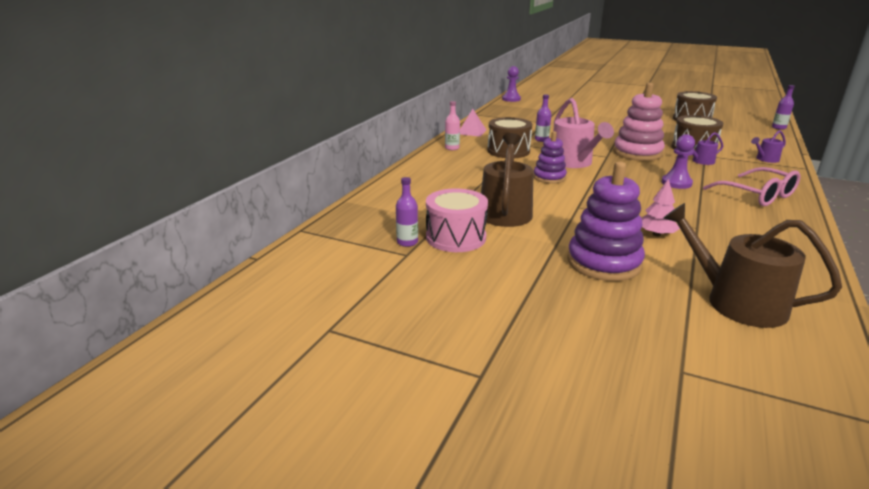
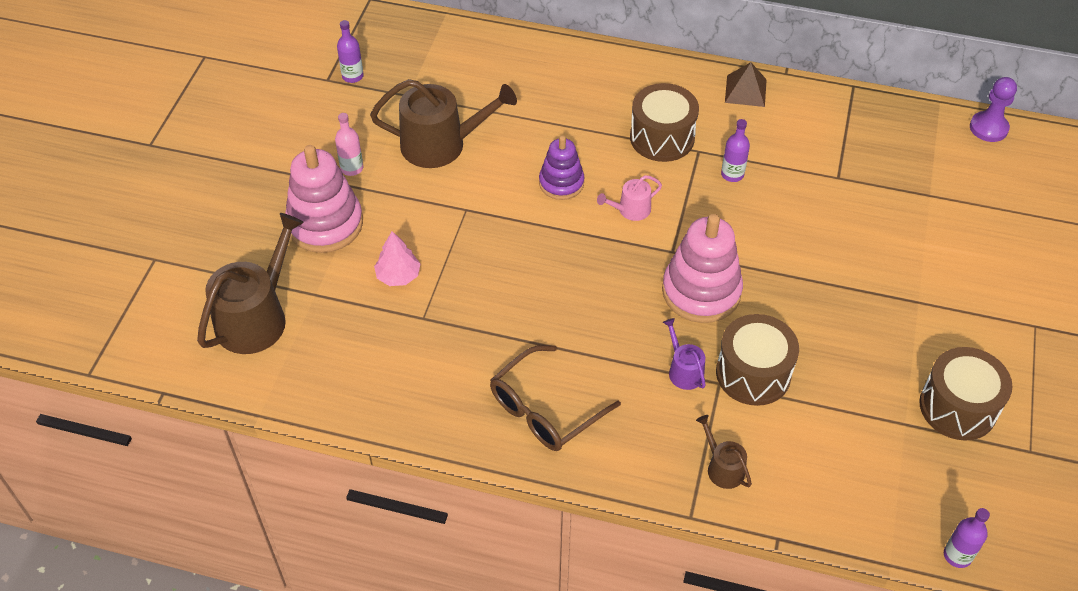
camera: 80 degrees right, 25 degrees up
(452, 148) = (656, 77): pink bottle -> pink bottle (352, 168)
(456, 237) = (368, 110): pink drum -> none
(471, 132) = (745, 90): pink pyramid -> brown pyramid
(573, 162) = (630, 210): pink watering can -> pink watering can, size x0.49
(603, 263) = (325, 224): purple stacking toy -> pink stacking toy
(676, 183) = (573, 321): purple pawn -> none
(757, 195) = (545, 409): pink glasses -> brown glasses
(765, 159) = (722, 467): purple watering can -> brown watering can

